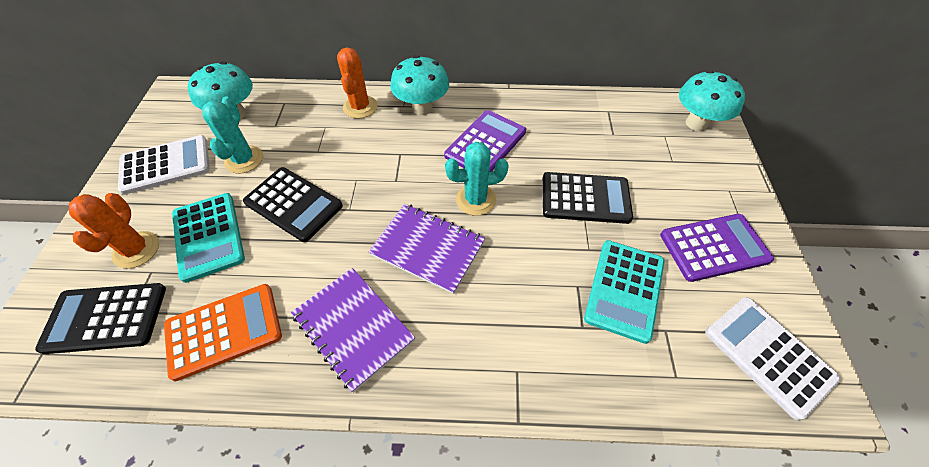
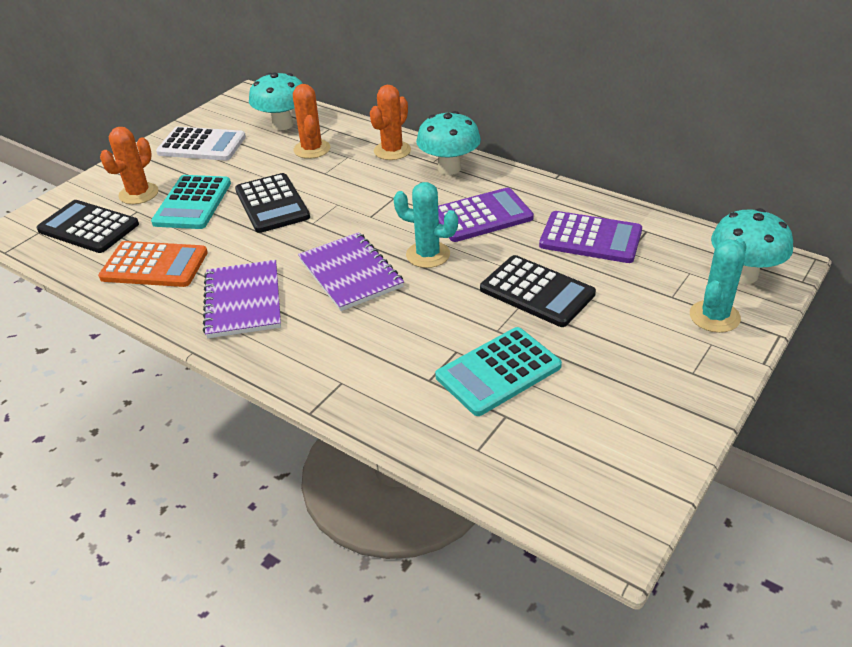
camera: 35 degrees right, 15 degrees down
(244, 159) = (261, 160): turquoise cactus -> turquoise cactus (714, 316)
(285, 130) = (312, 149): none -> orange cactus
(714, 247) = (633, 380): purple calculator -> purple calculator (590, 238)
(768, 355) = (590, 478): white calculator -> none

